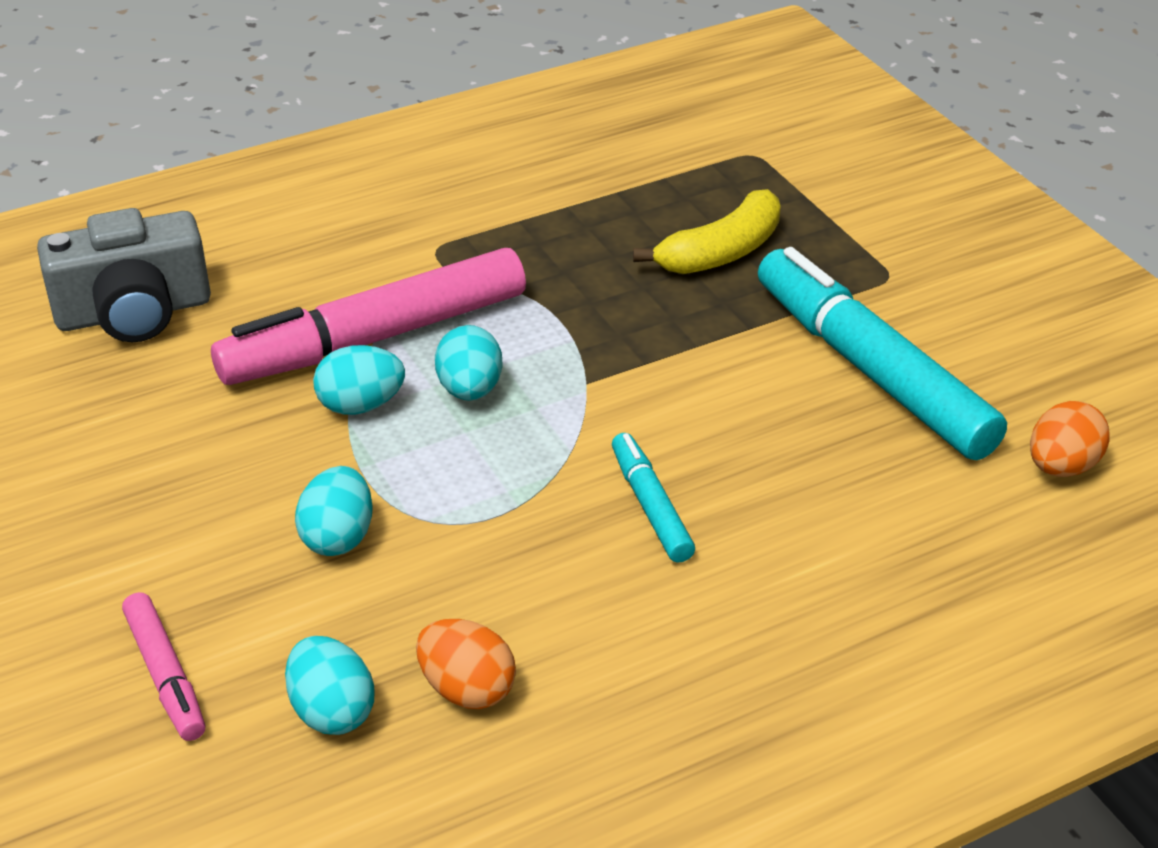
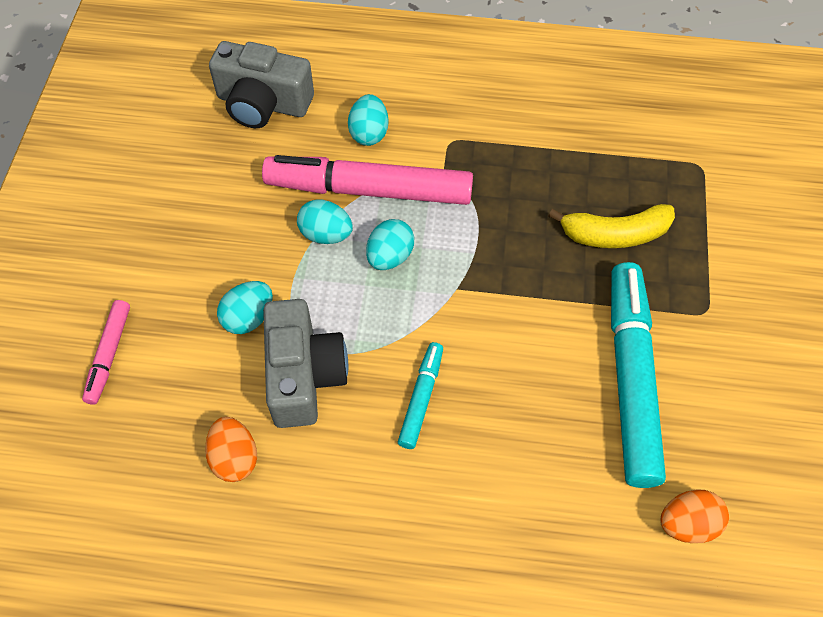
camera: 35 degrees right, 20 degrees up
(332, 711) = (164, 428): turquoise egg -> turquoise egg (369, 133)
(475, 558) = (304, 375): none -> grey camera

